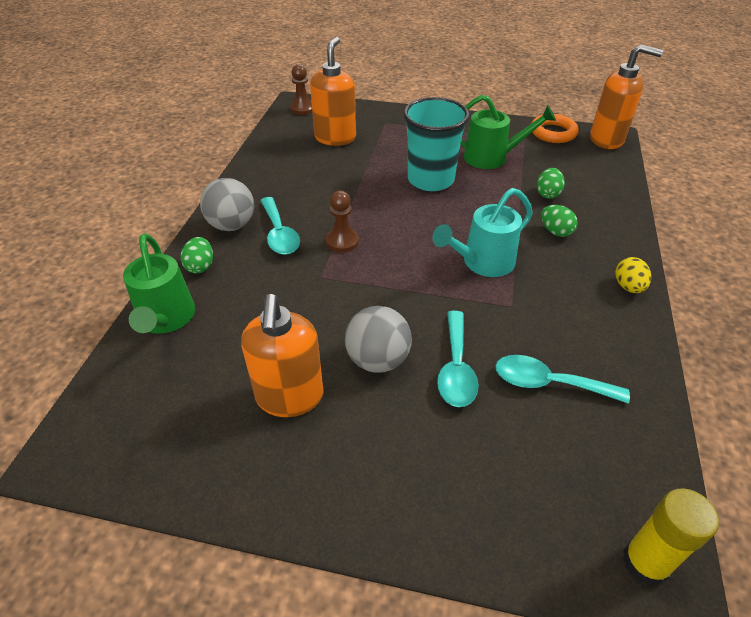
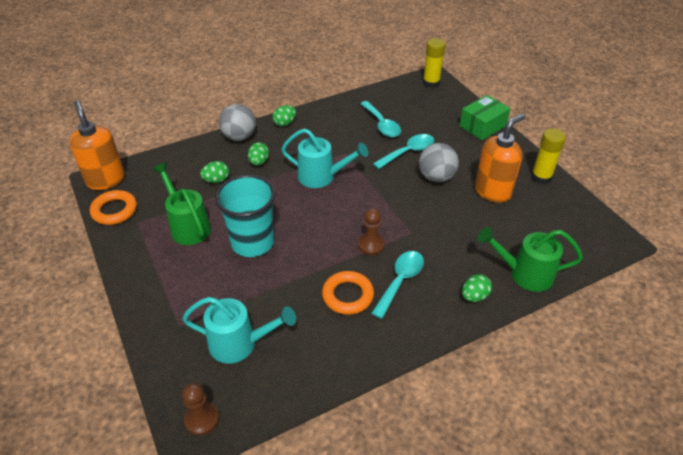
camera: 130 degrees left, 0 degrees up
(166, 320) = (524, 274): green watering can -> green watering can turned 120 degrees counterclockwise
(232, 225) = (423, 315): grey ball -> grey ball (239, 137)
(244, 485) = (541, 177): none -> yellow glue stick
(307, 199) = (348, 295): none -> orange ring
(335, 138) = (240, 344): orange soap dispenser -> turquoise watering can
(433, 523) = (482, 126): none -> green box
(628, 287) = (285, 123): yellow egg -> green egg

